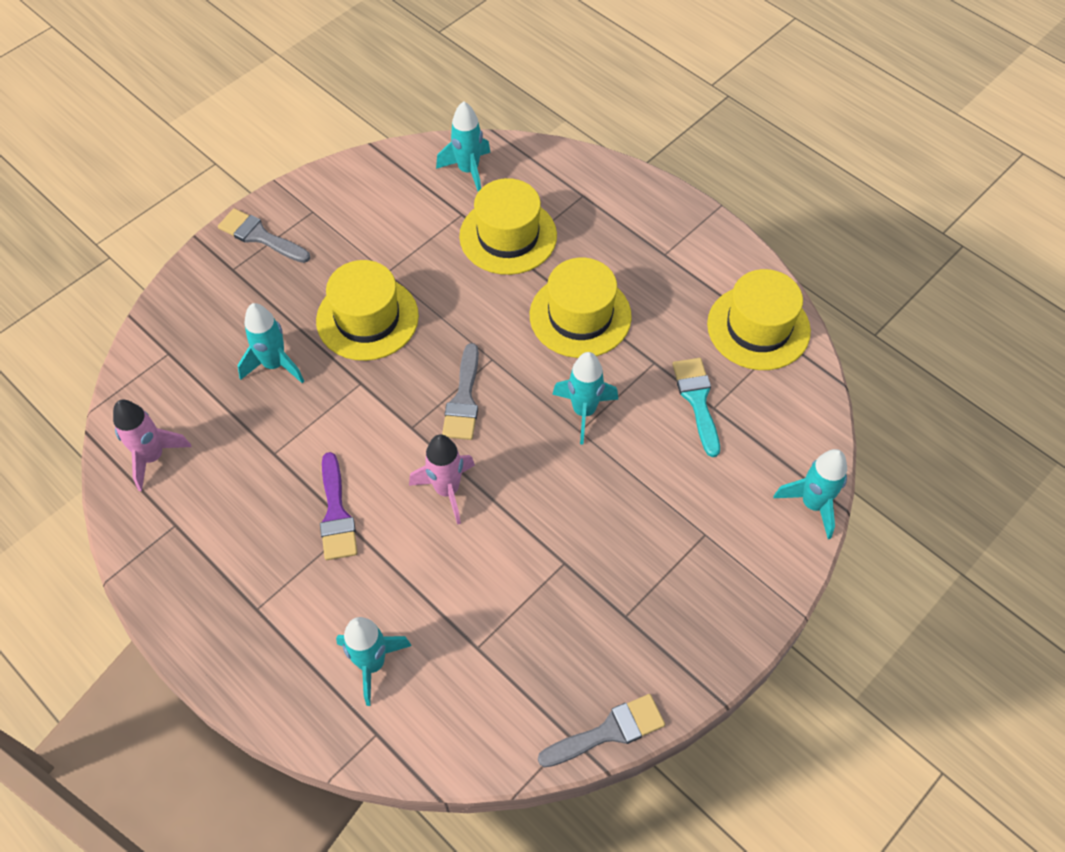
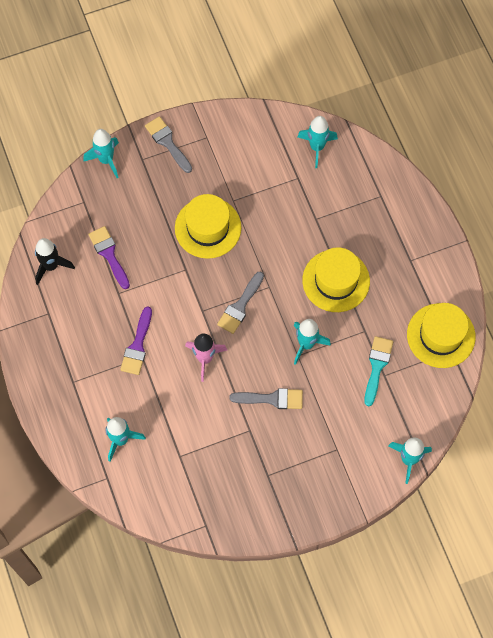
camera: 25 degrees right, 10 degrees up
(153, 457) = (51, 266): pink rocket -> black rocket
(237, 407) = (109, 255): none -> purple brush
(274, 365) = (141, 236): turquoise rocket -> turquoise rocket (106, 160)
(508, 236) = (319, 206): yellow hat -> none
(608, 732) = (226, 532): grey brush -> grey brush (271, 399)

